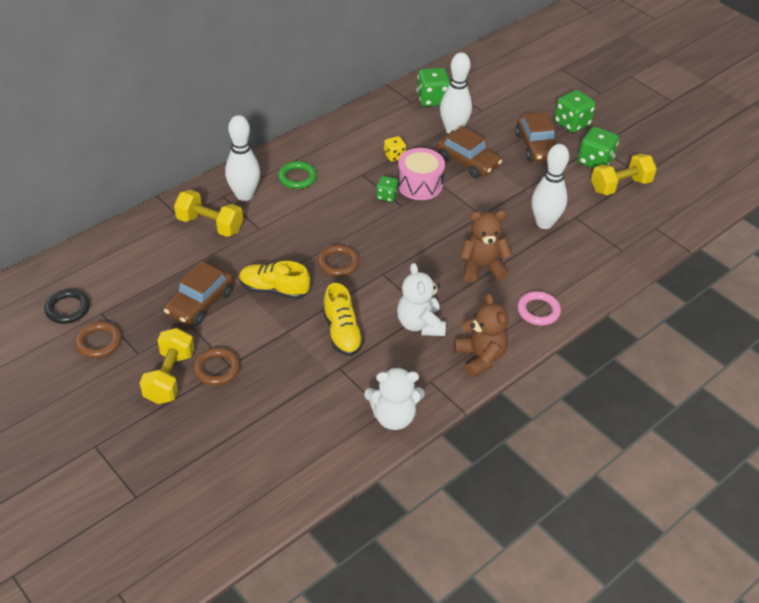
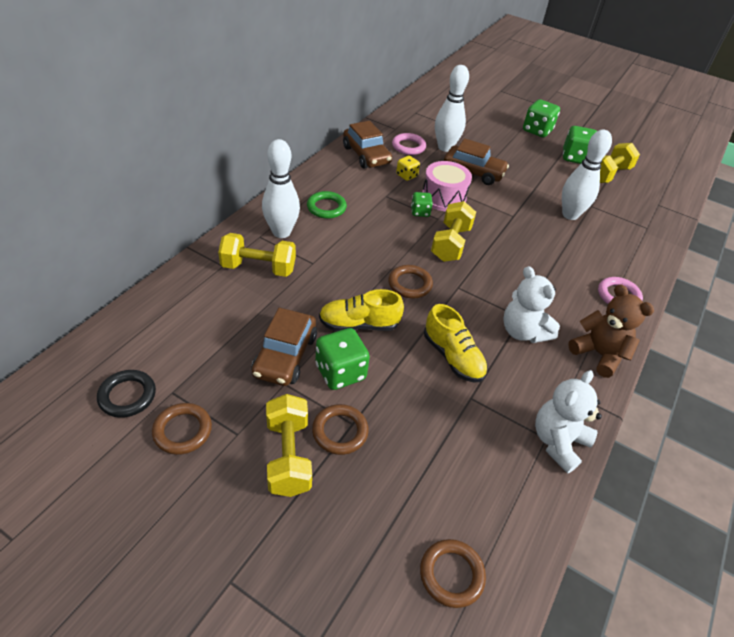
camera: 20 degrees left, 0 degrees up
(252, 482) = (451, 574): none -> brown ring
(393, 417) = (558, 442): white teddy bear -> white teddy bear turned 150 degrees clockwise
(399, 232) = (450, 244): none -> yellow dumbbell
(414, 124) = (408, 146): none -> pink ring
(432, 99) = (412, 125): green dice -> green dice (340, 372)
(482, 268) = (544, 264): brown teddy bear -> none
(536, 147) = (521, 152): brown car -> brown car (366, 155)

